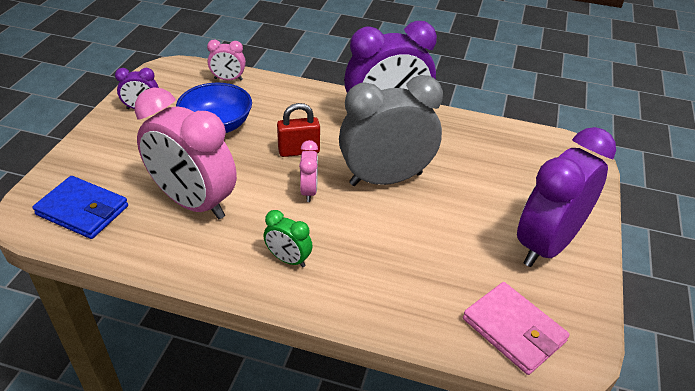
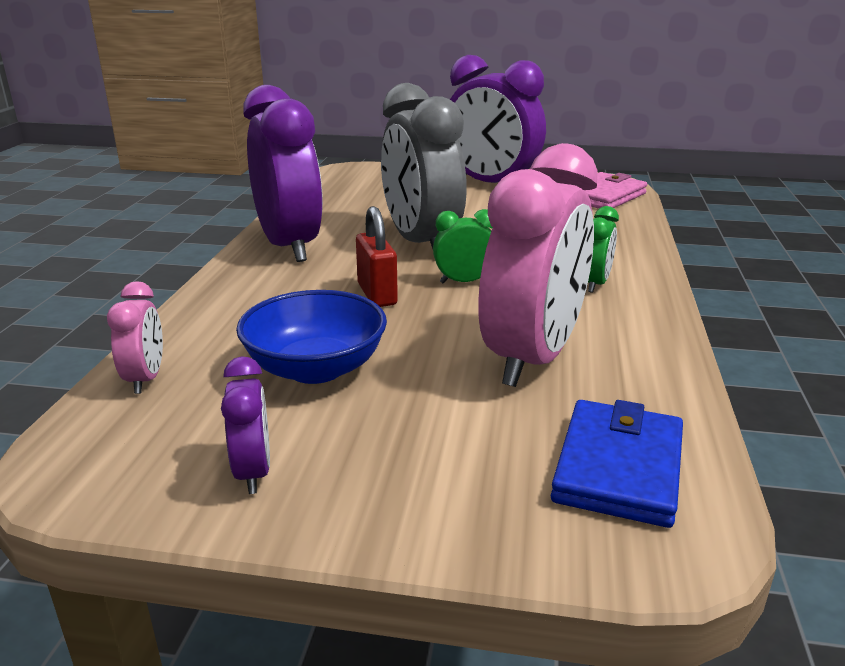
camera: 95 degrees left, 15 degrees down
(309, 191) = (464, 282): pink clock -> green clock

